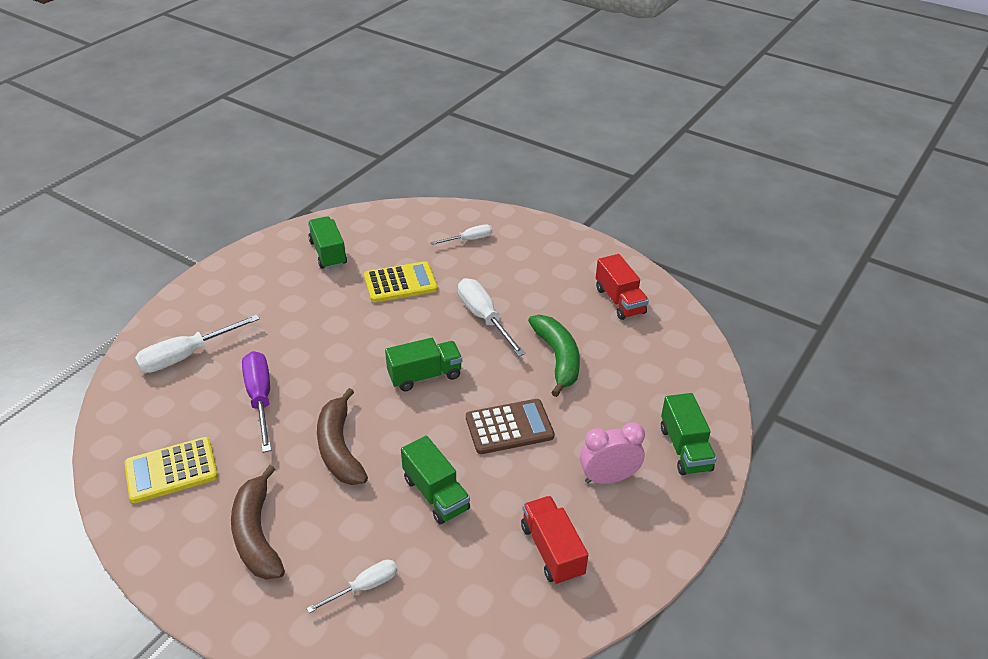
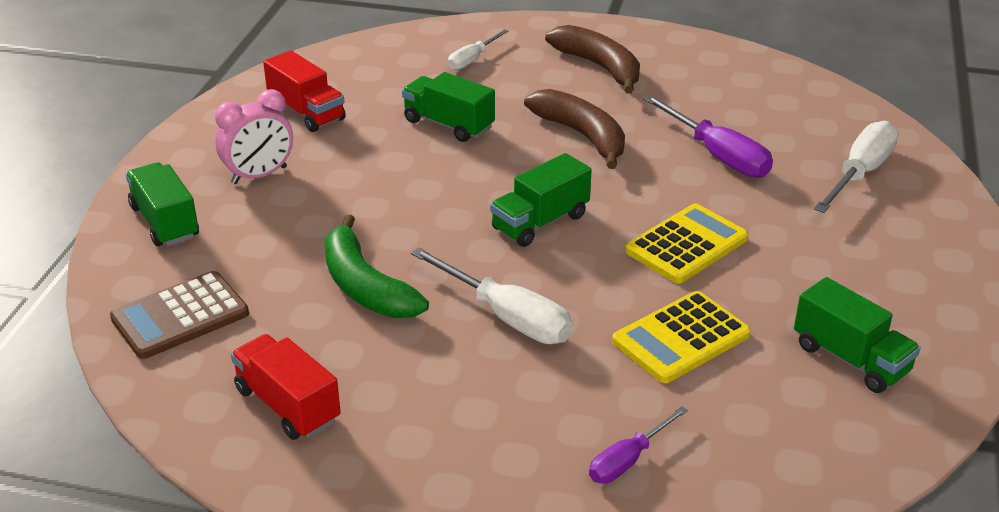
camera: 160 degrees right, 5 degrees down
(171, 471) = (733, 85): yellow calculator -> yellow calculator (686, 245)
(469, 239) = (628, 460): white screwdriver -> purple screwdriver
(509, 427) = (397, 195): brown calculator -> brown calculator (180, 316)

